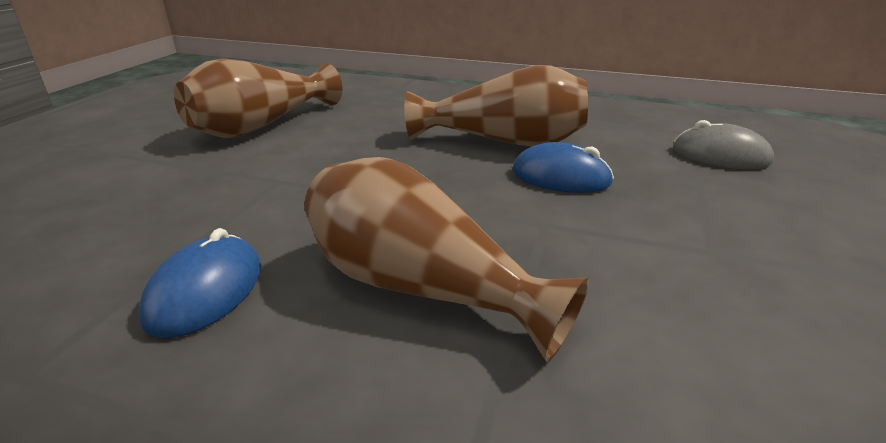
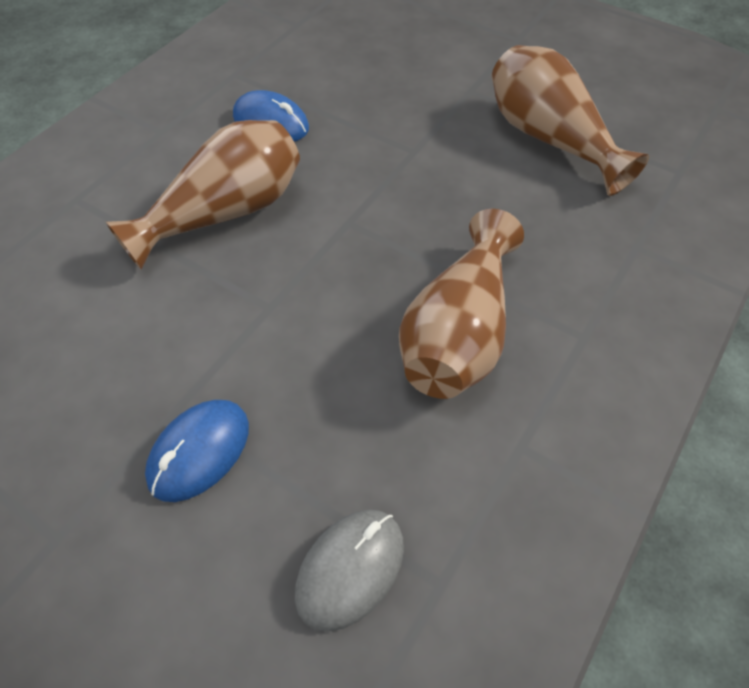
camera: 105 degrees right, 25 degrees up
(561, 177) = (351, 354): blue mouse -> blue mouse (199, 451)

